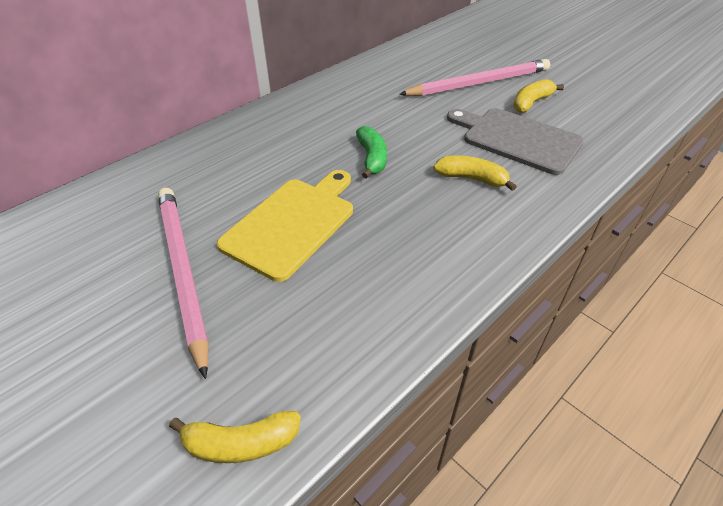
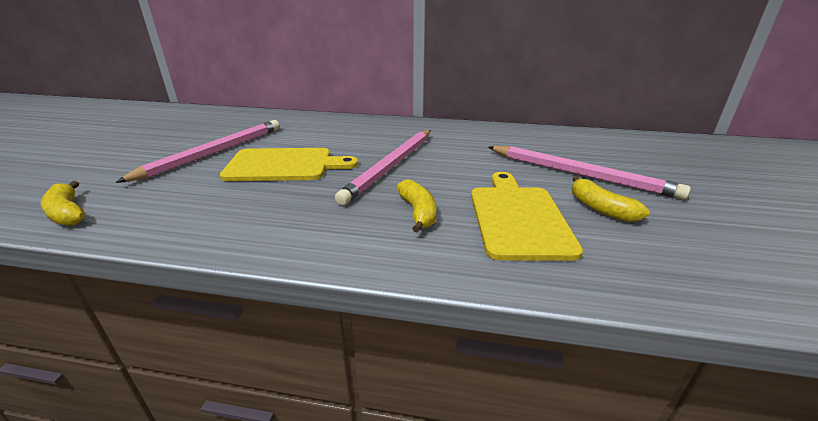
camera: 55 degrees right, 15 degrees down
(372, 158) = (391, 166): green banana -> pink pencil
(517, 139) = (518, 218): grey cutting board -> yellow cutting board
(531, 103) = (600, 208): yellow banana -> yellow banana turned 135 degrees counterclockwise

